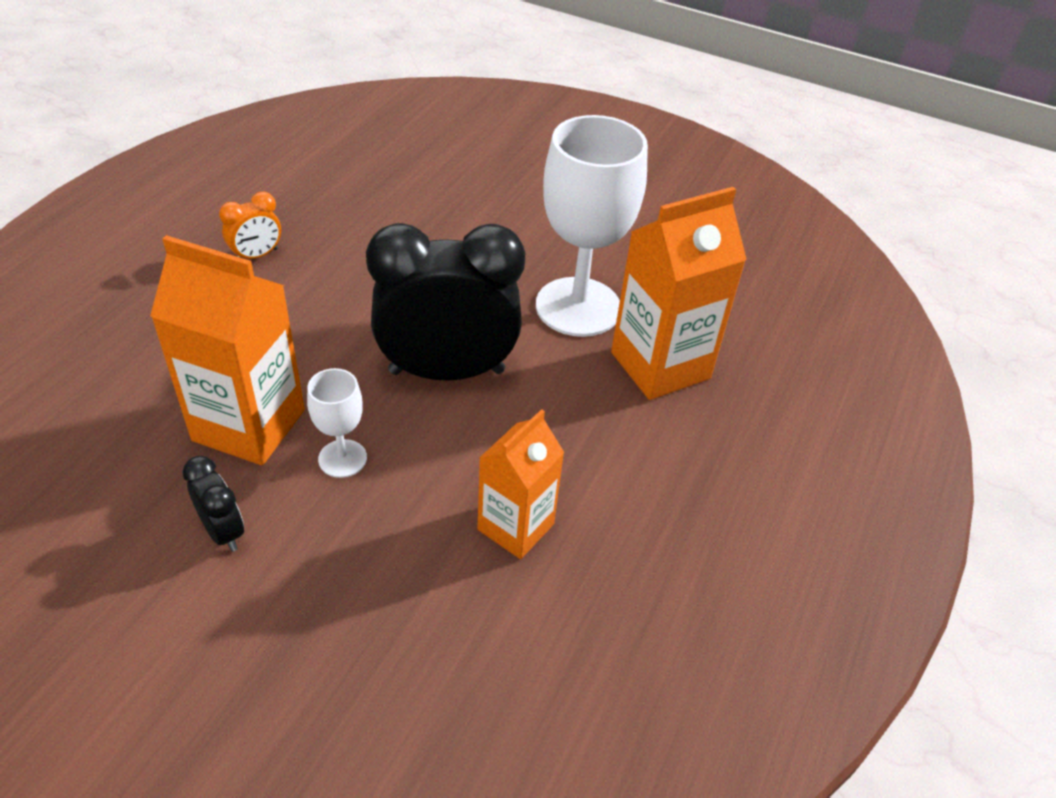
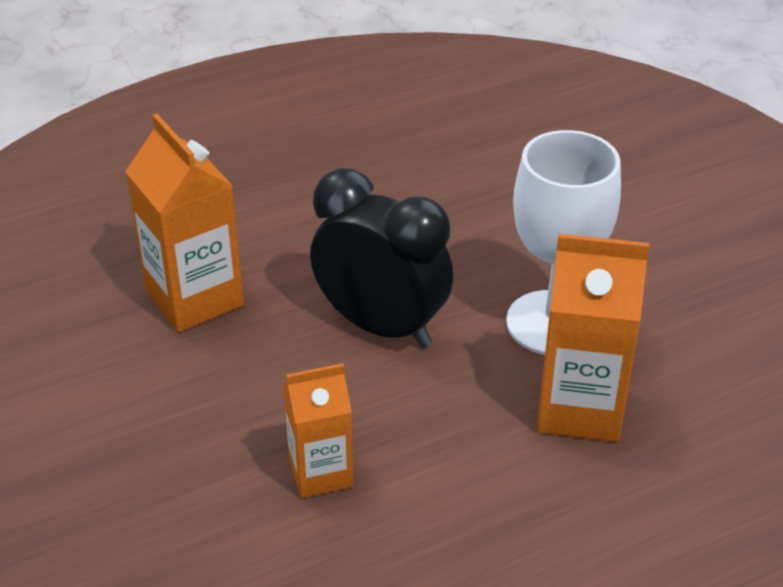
camera: 40 degrees right, 5 degrees down
(223, 531) = (112, 366): black clock -> none
(257, 256) = (315, 168): orange clock -> none
(342, 458) = (238, 355): white goblet -> none

